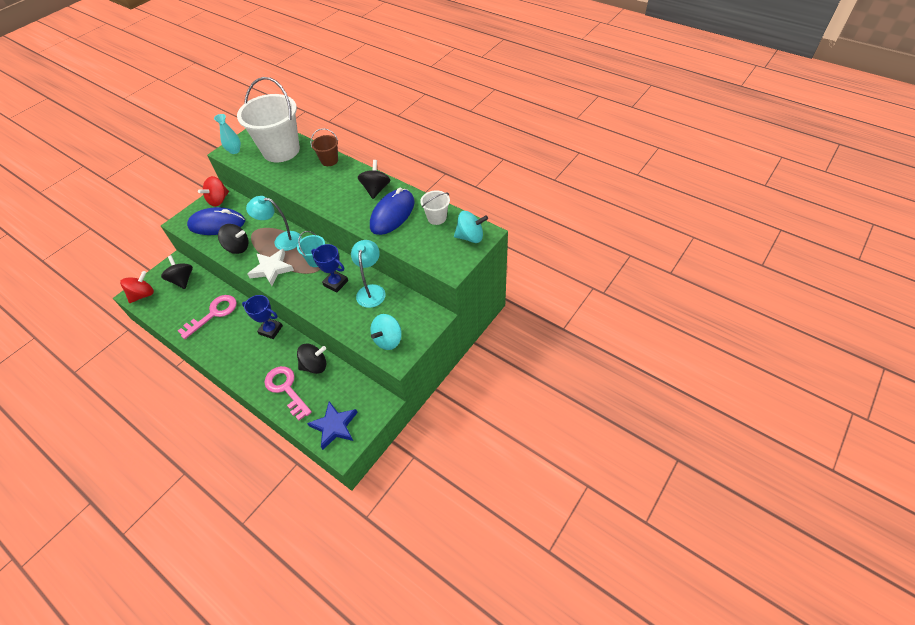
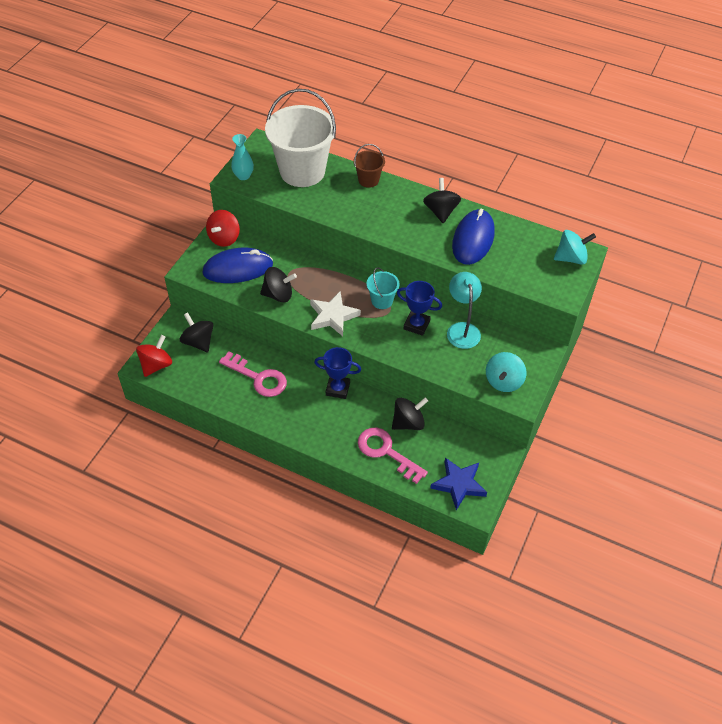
camera: 15 degrees left, 0 degrees up
(214, 314) = (258, 378): pink key -> pink key turned 90 degrees clockwise
(282, 240) = (329, 281): turquoise lamp -> none
(437, 218) = (525, 239): white bucket -> none

